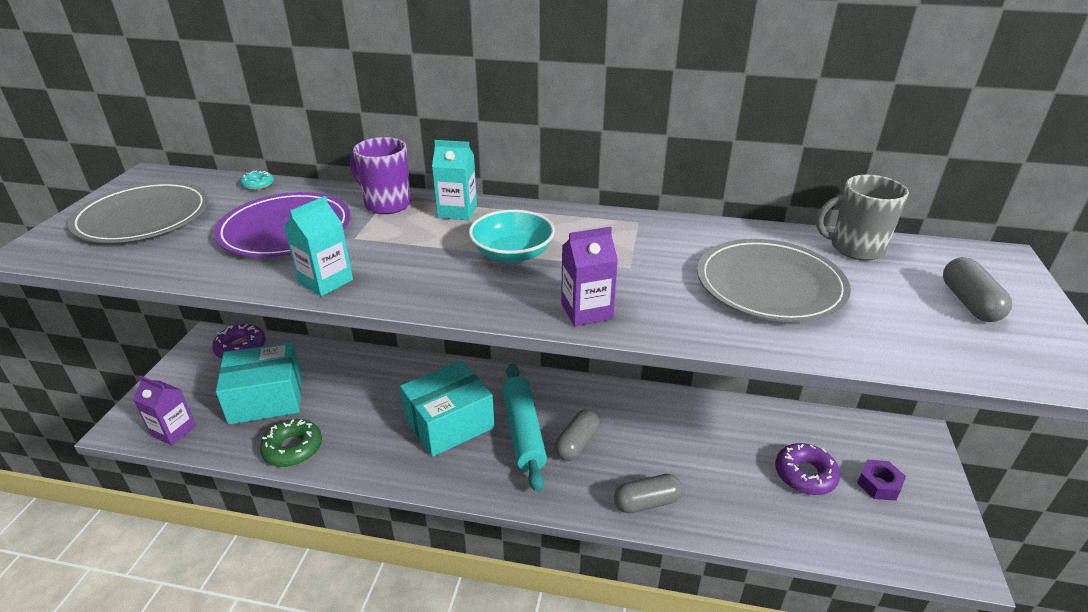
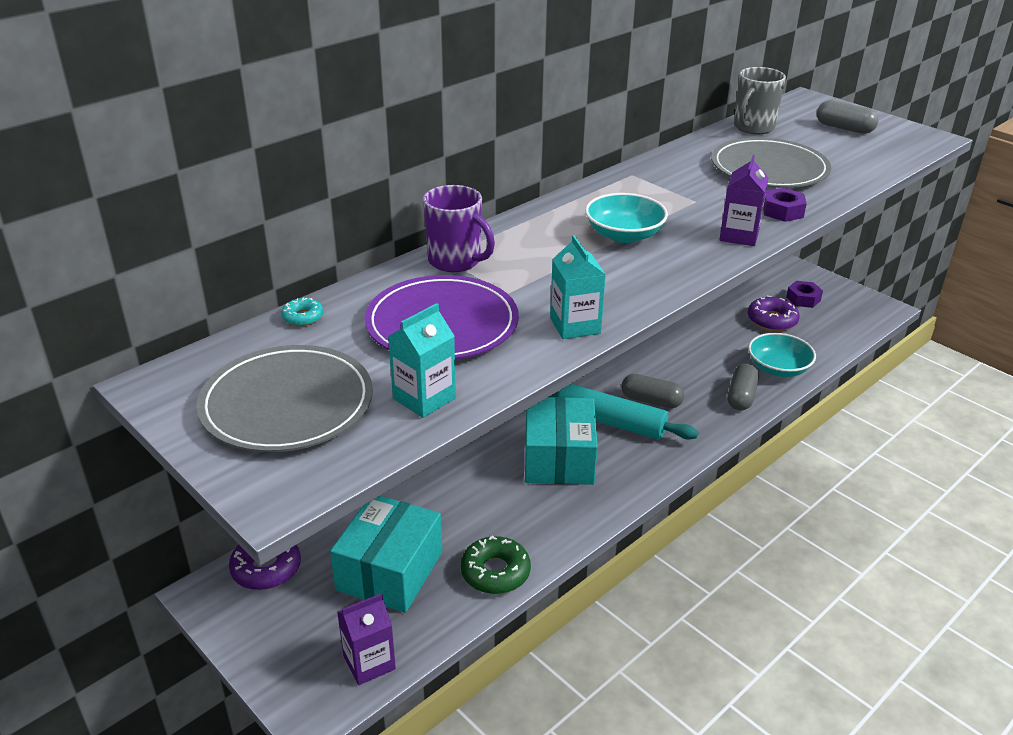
camera: 55 degrees left, 0 degrees up
(386, 204) = (456, 261): purple mug -> purple mug turned 120 degrees counterclockwise
(457, 211) = (518, 234): turquoise carton -> turquoise carton (424, 398)
(577, 443) = (651, 401): grey capsule -> grey capsule turned 45 degrees counterclockwise
(678, 321) = (782, 211): none -> purple nut
(725, 512) = (778, 368): none -> turquoise bowl

